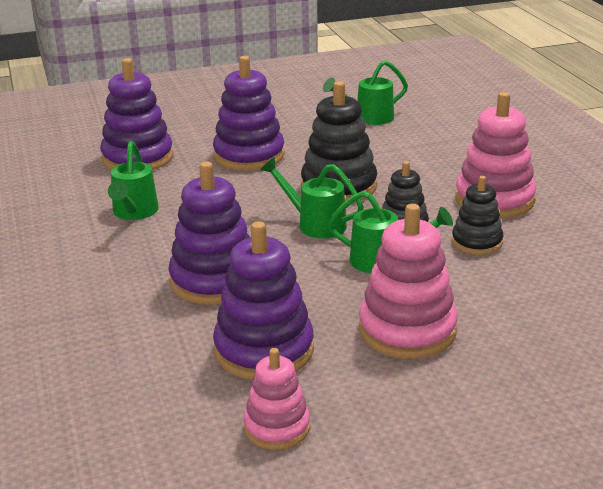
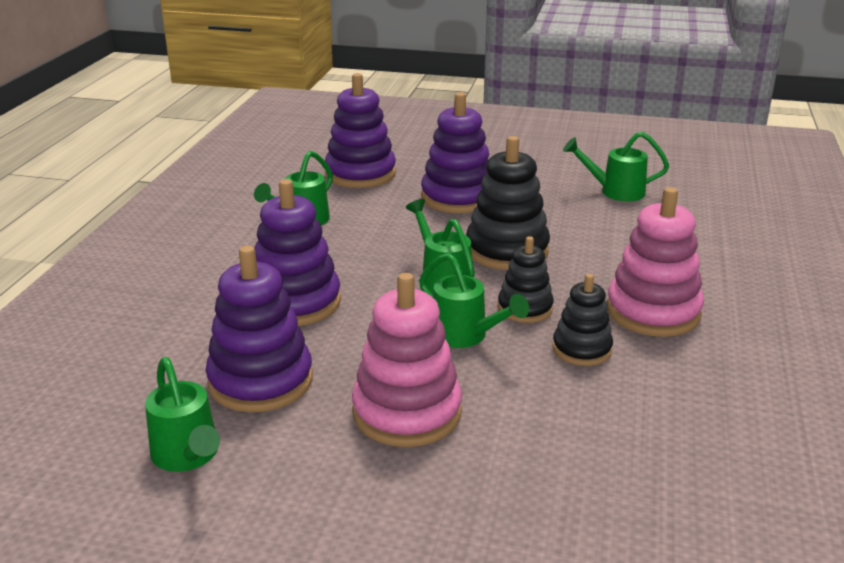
camera: 30 degrees right, 0 degrees up
(277, 428) = (188, 456): pink stacking toy -> green watering can

